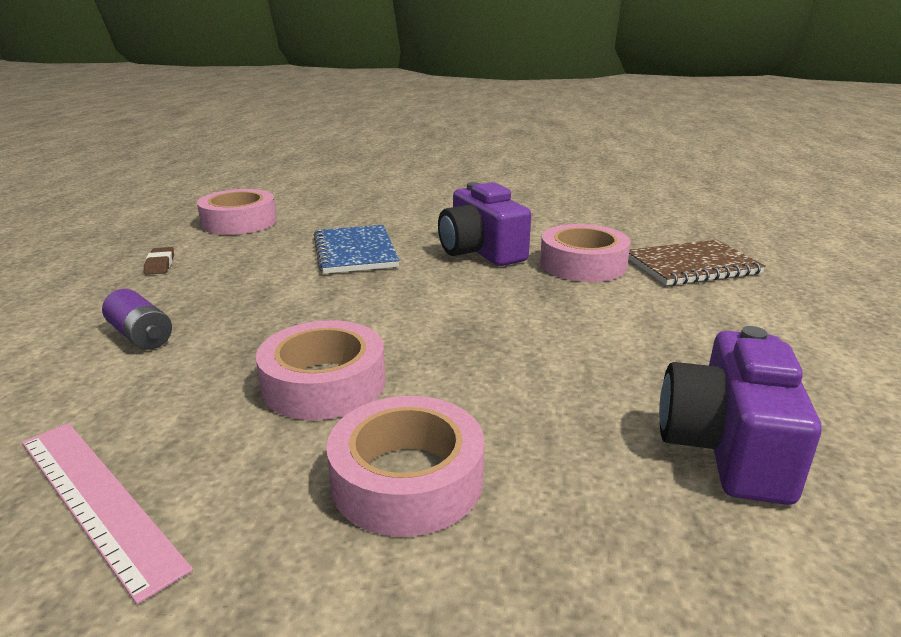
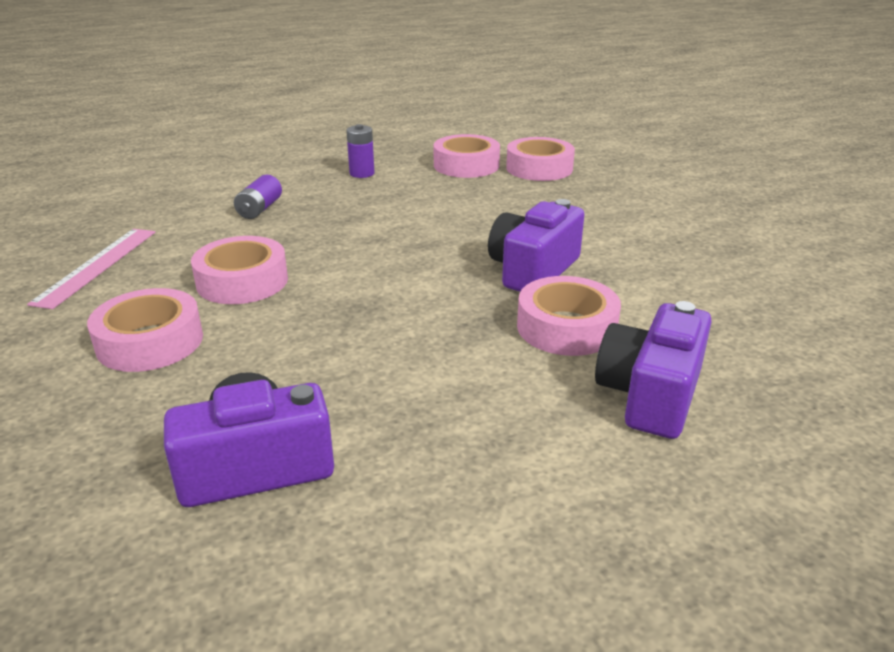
camera: 60 degrees right, 5 degrees up
(160, 264) = (362, 173): brown eraser -> purple battery
(300, 202) = (539, 168): none -> pink tape
(355, 252) = (462, 222): blue notebook -> none
(692, 265) = (650, 394): brown notebook -> purple camera

